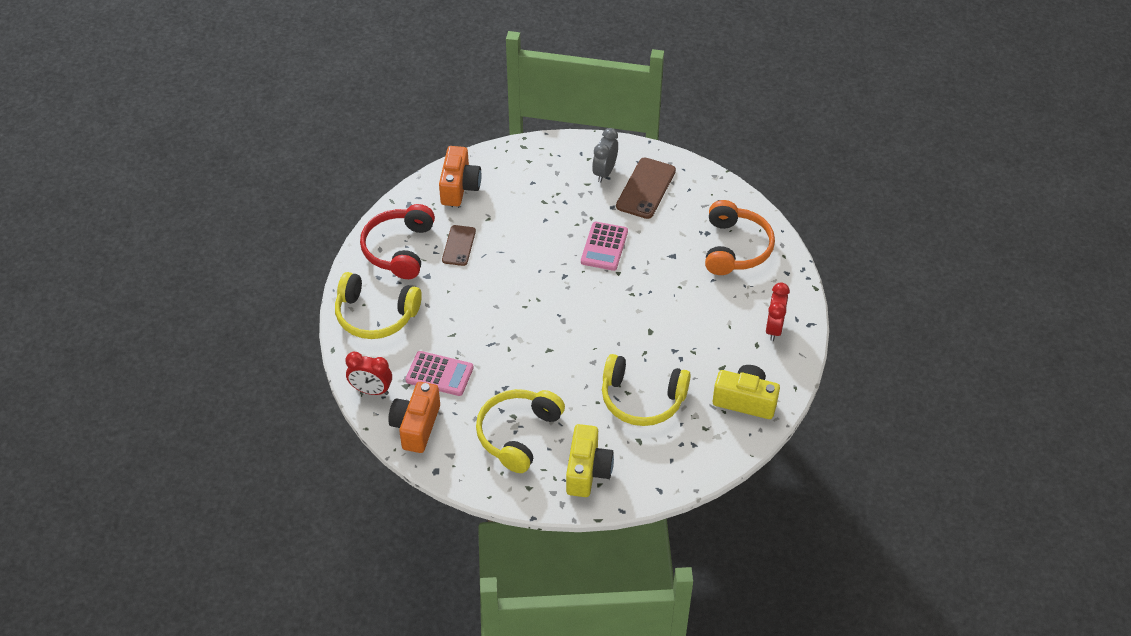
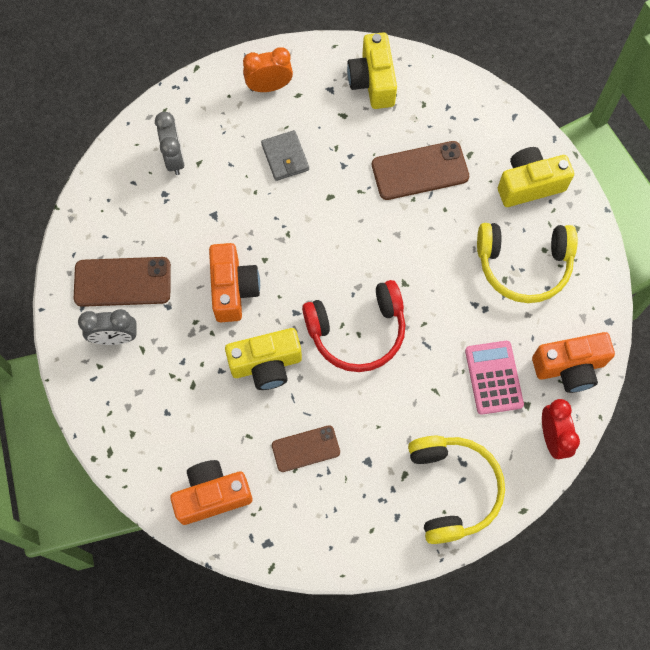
camera: 115 degrees left, 20 degrees up
(399, 249) = (344, 516): red headphones -> red headphones (357, 331)
(534, 245) = (266, 365): none -> yellow camera
(604, 247) = (233, 289): pink calculator -> orange camera
(642, 399) = (420, 170): yellow headphones -> brown phone
(701, 315) = (285, 157): none -> grey wallet
(735, 248) = (174, 158): orange headphones -> grey clock
(774, 328) = (269, 87): red clock -> orange clock

